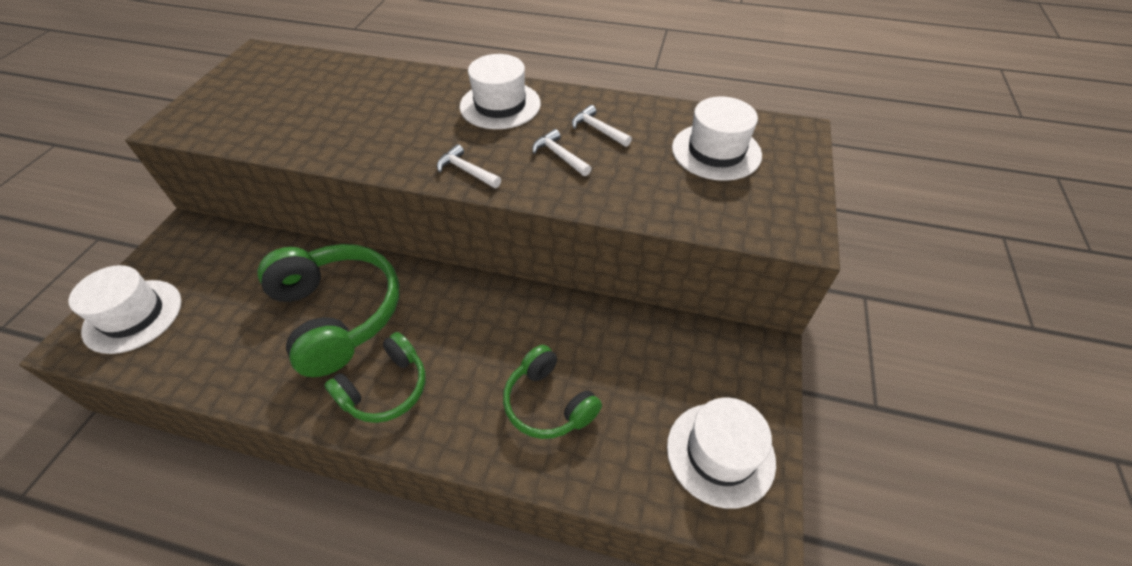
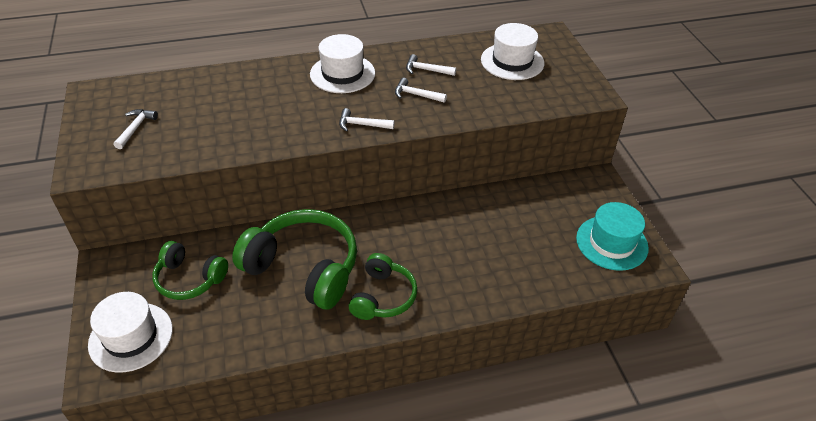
camera: 30 degrees left, 5 degrees down
(255, 100) = (135, 128): none -> white hammer
(548, 403) = (495, 259): green headphones -> green headphones (189, 279)
(720, 453) = (611, 243): white hat -> turquoise hat

